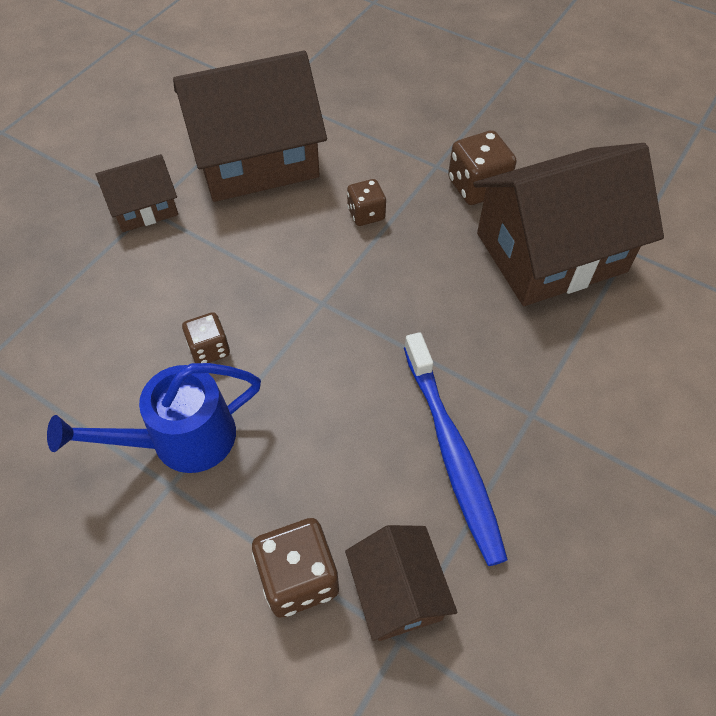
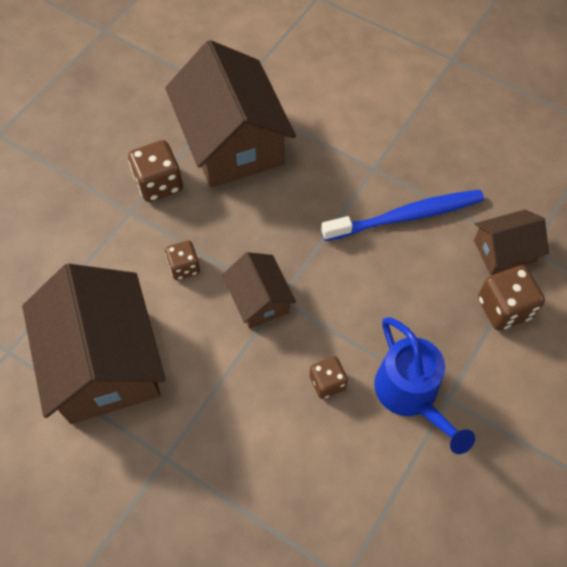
camera: 90 degrees left, 5 degrees up
(144, 207) = (162, 462): brown house -> brown house (259, 299)

